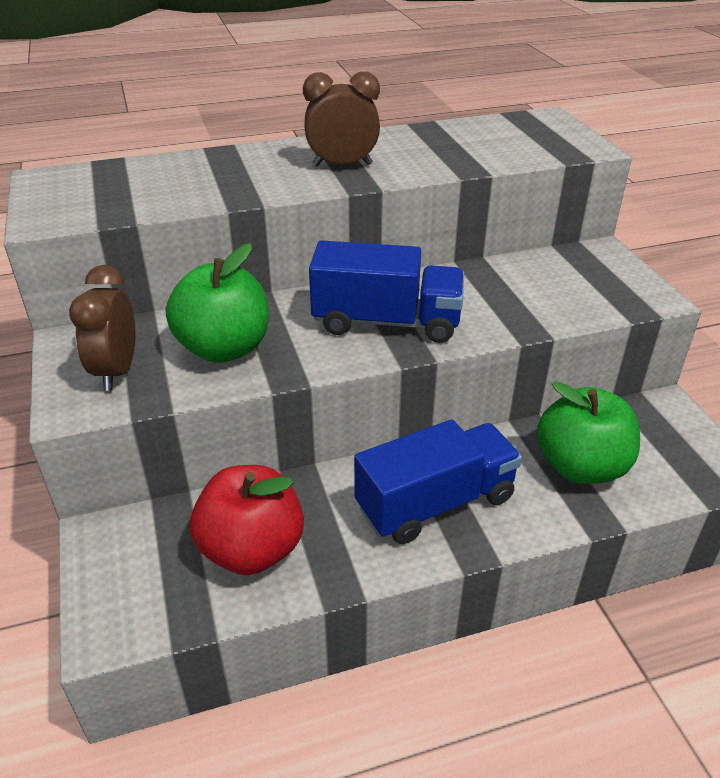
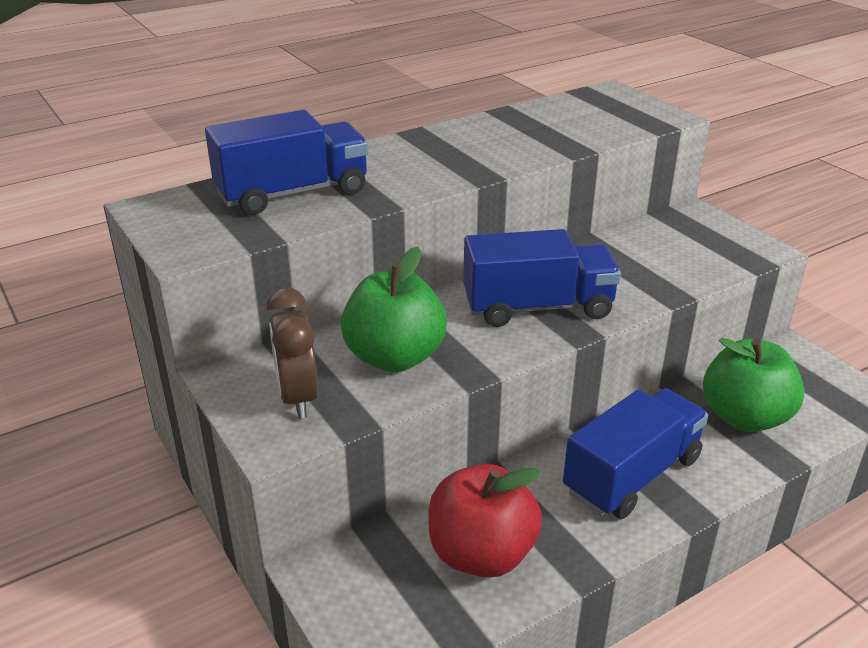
camera: 15 degrees left, 5 degrees down
(174, 179) = (292, 193): none -> blue truck
(342, 165) = (452, 159): brown clock -> none

